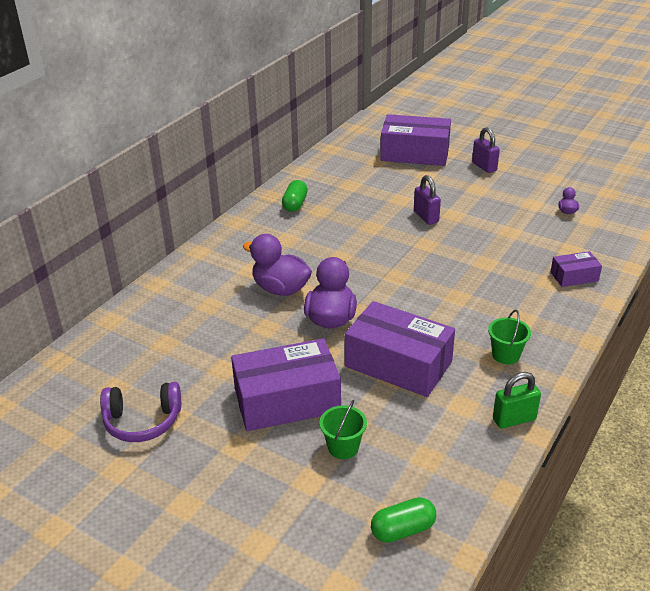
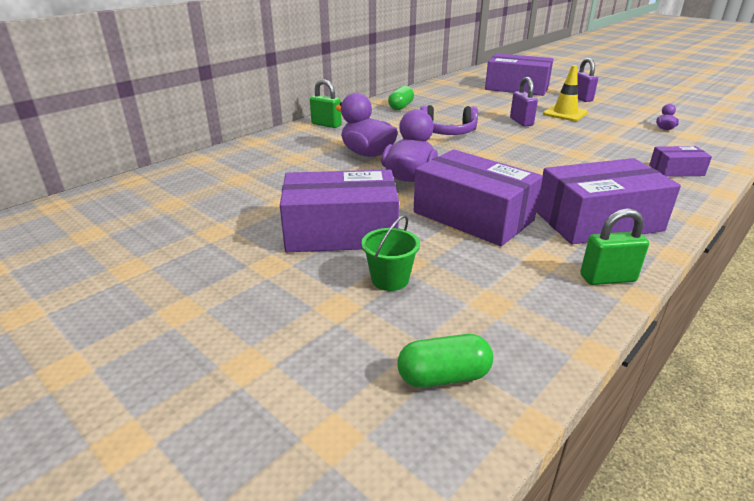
camera: 10 degrees right, 5 degrees down
(142, 421) = (181, 232): purple headphones -> purple headphones (447, 132)
(223, 246) = (326, 125): none -> green padlock
(469, 196) = (565, 113): none -> yellow traffic cone
(505, 355) = (598, 221): green bucket -> purple box

